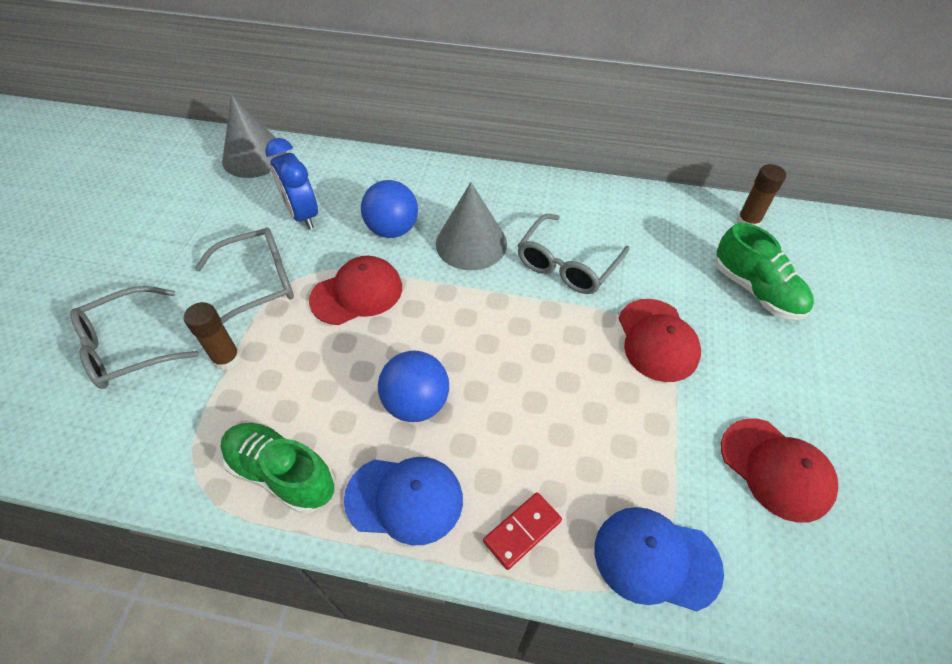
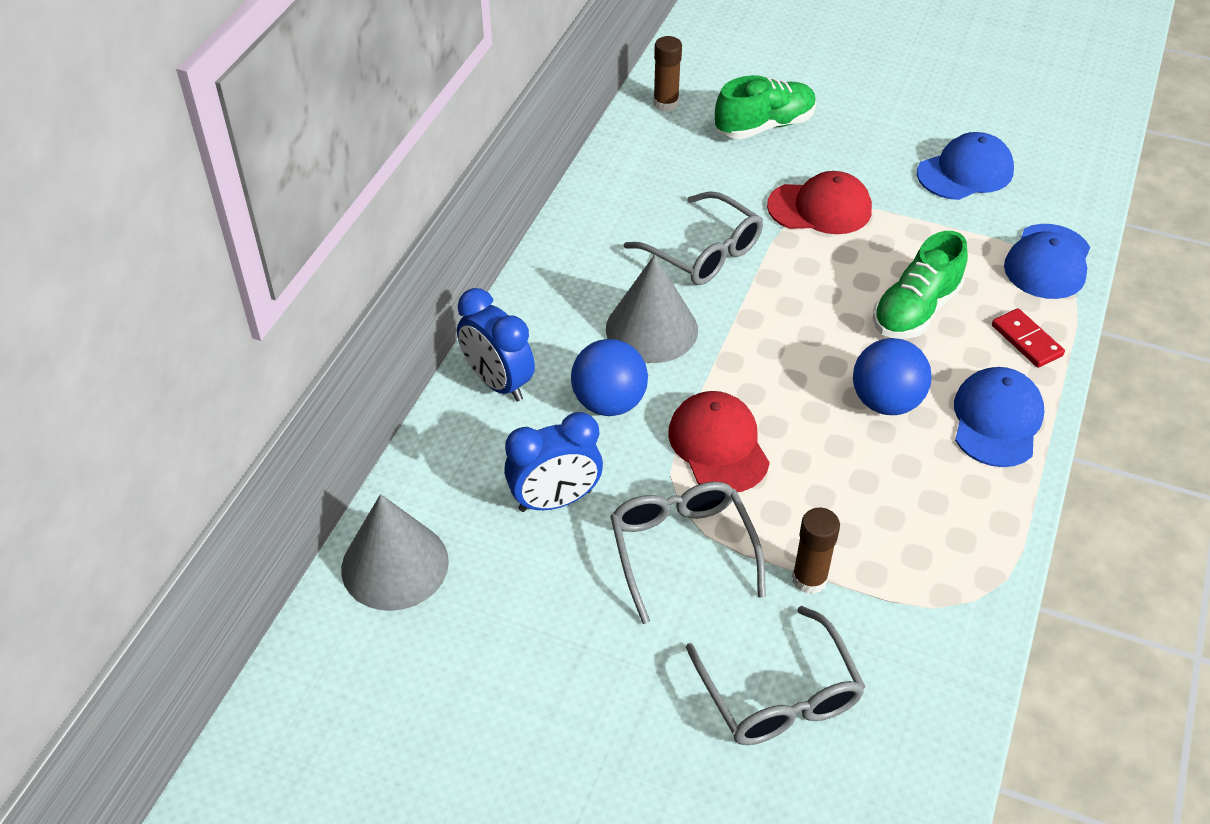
camera: 80 degrees left, 5 degrees down
(282, 473) = (969, 520): green shoe -> green shoe (915, 310)
(403, 175) = (498, 383): none -> blue clock
(776, 469) = (965, 172): red cap -> blue cap

